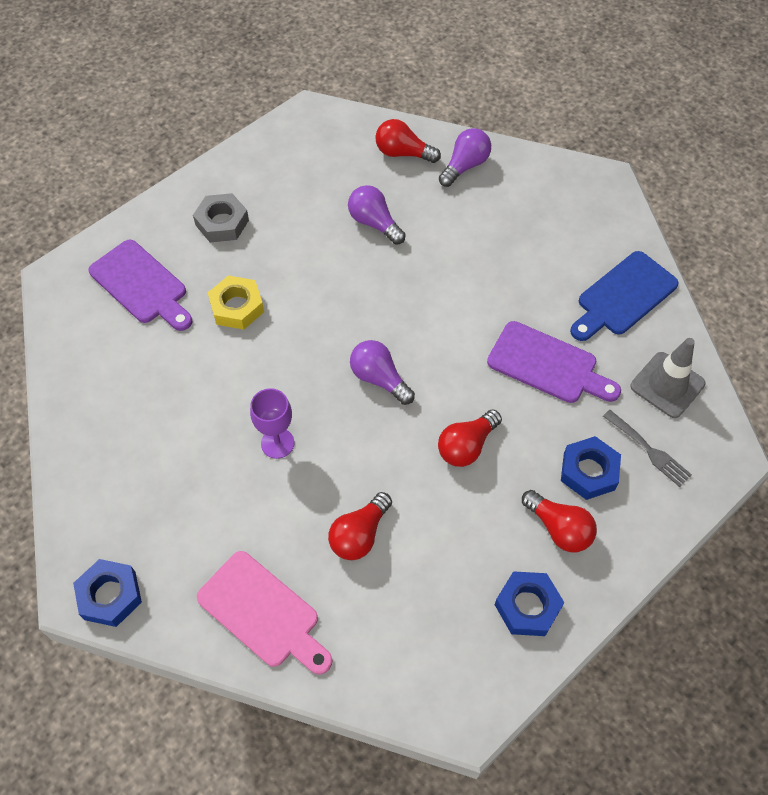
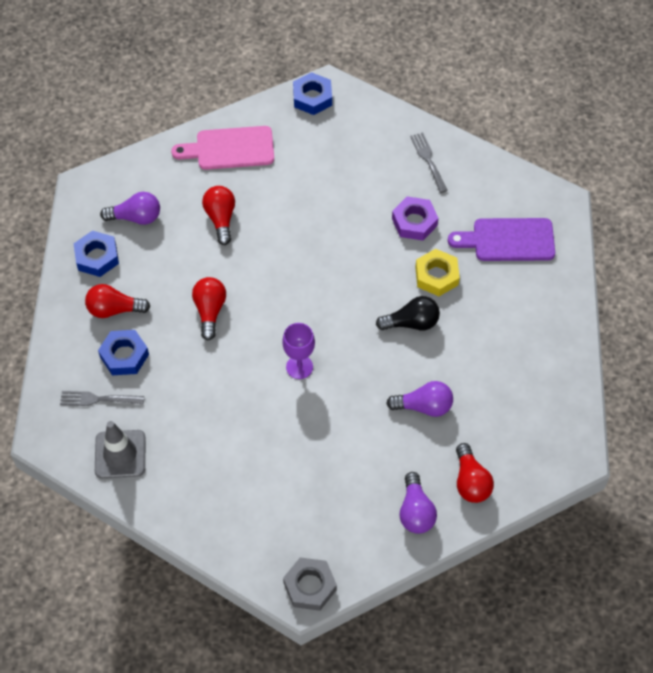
camera: 135 degrees right, 0 degrees up
(101, 415) = (428, 160): none -> grey fork
(192, 368) = (414, 222): none -> purple nut
(222, 223) = (518, 319): grey nut -> grey nut (310, 586)
(277, 443) = (317, 225): purple goblet -> purple goblet (299, 367)
(305, 288) = (411, 323): none -> black light bulb
(379, 378) = (302, 306): purple light bulb -> purple light bulb (136, 217)
(403, 153) = (470, 482): red light bulb -> red light bulb turned 105 degrees clockwise
(547, 365) = (209, 402): purple cutting board -> none
(623, 296) = (202, 498): blue cutting board -> none

